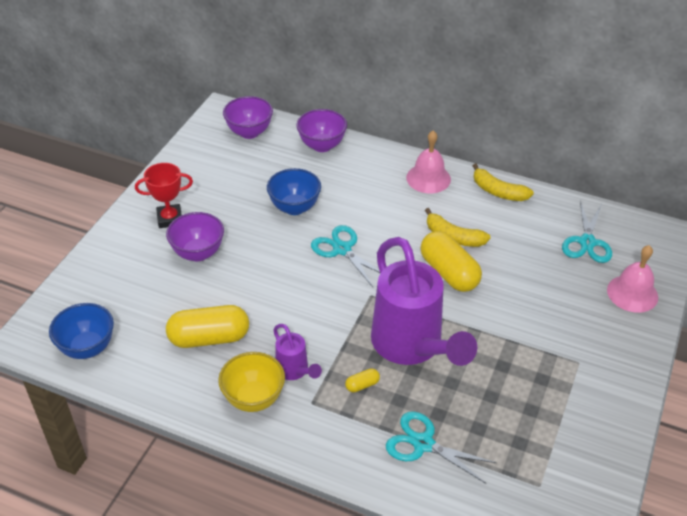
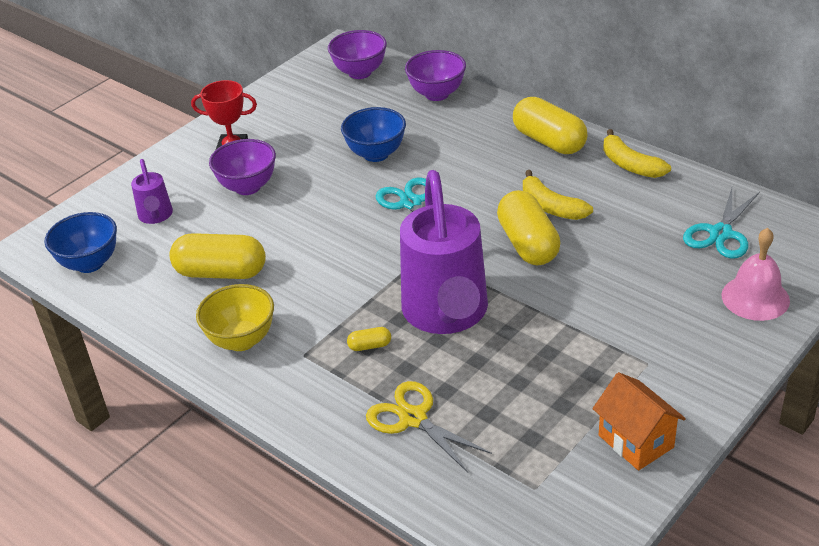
camera: 20 degrees right, 5 degrees down
(295, 371) = (299, 320): purple watering can -> purple watering can (156, 217)
(423, 443) = (413, 418): turquoise scissors -> yellow scissors
(428, 178) = (549, 141): pink bell -> yellow capsule
(596, 430) = (636, 441): none -> orange house

